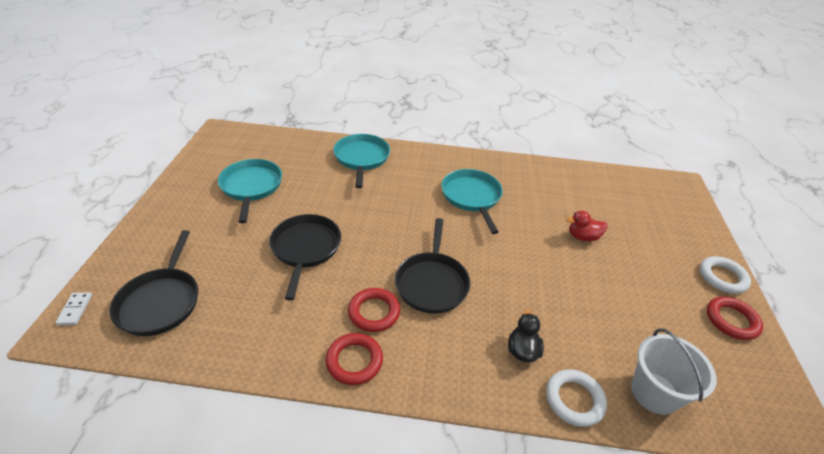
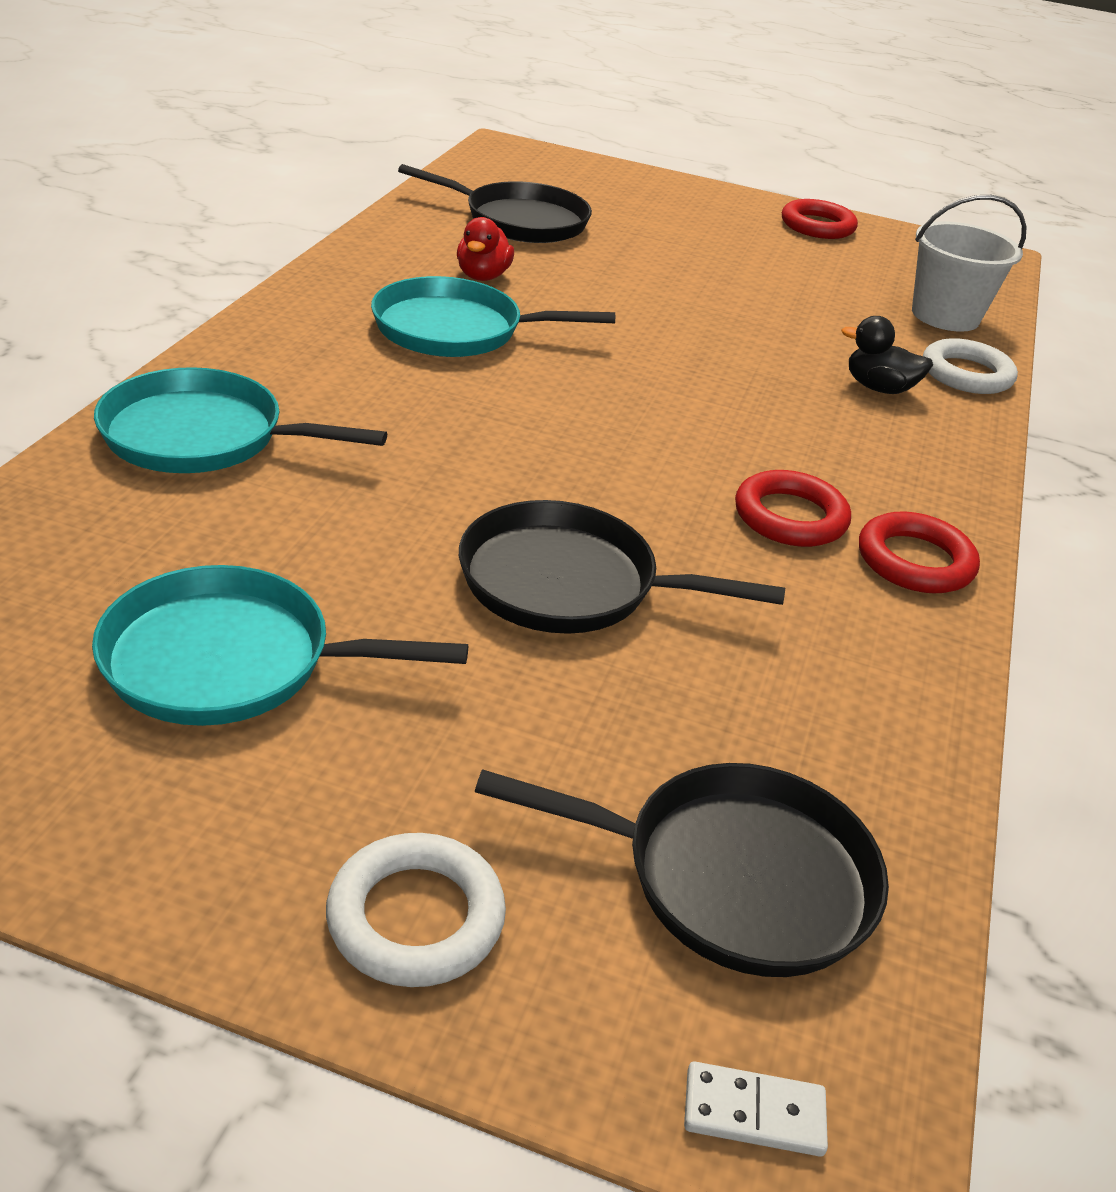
camera: 80 degrees left, 5 degrees down
(432, 283) = (715, 435): black pan -> black pan (520, 221)
(582, 237) = (618, 263): red duck -> red duck (483, 276)
(722, 277) = (734, 201): white ring -> white ring (415, 917)

